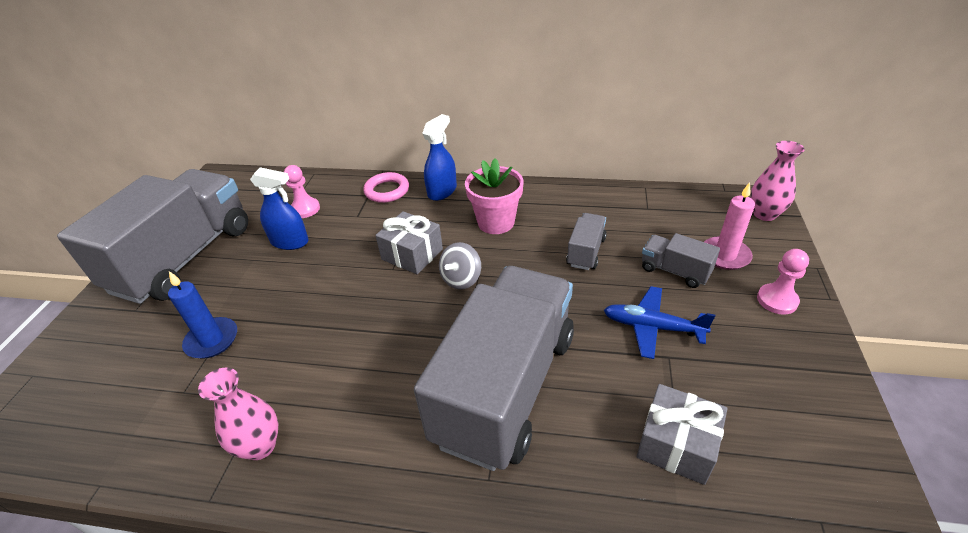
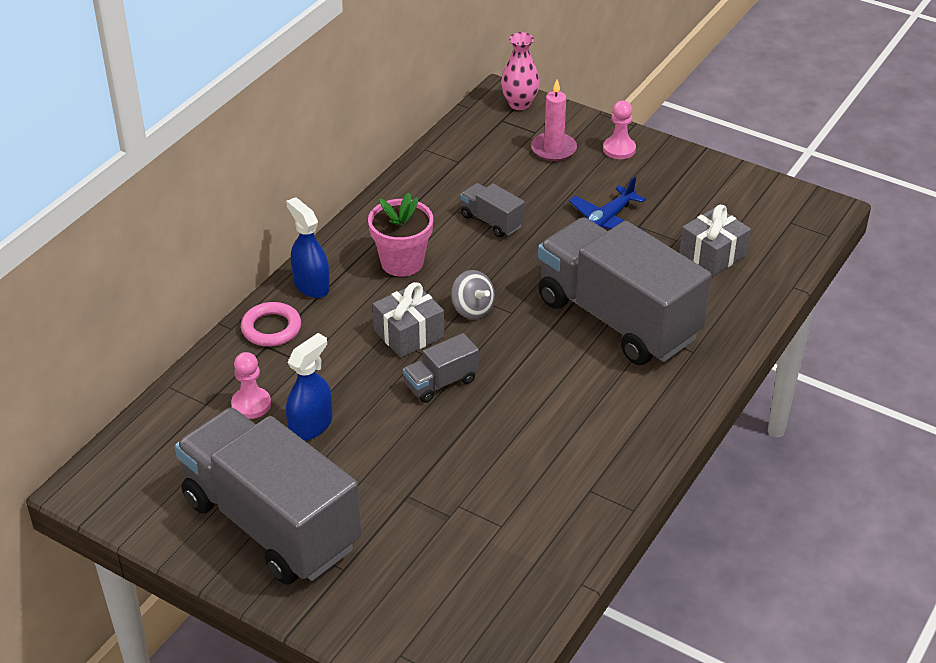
camera: 70 degrees left, 0 degrees up
(212, 340) = (440, 502): blue candle -> none
(260, 446) = (596, 474): pink vase -> none
(674, 271) = (552, 183): grey truck -> grey truck (441, 383)

